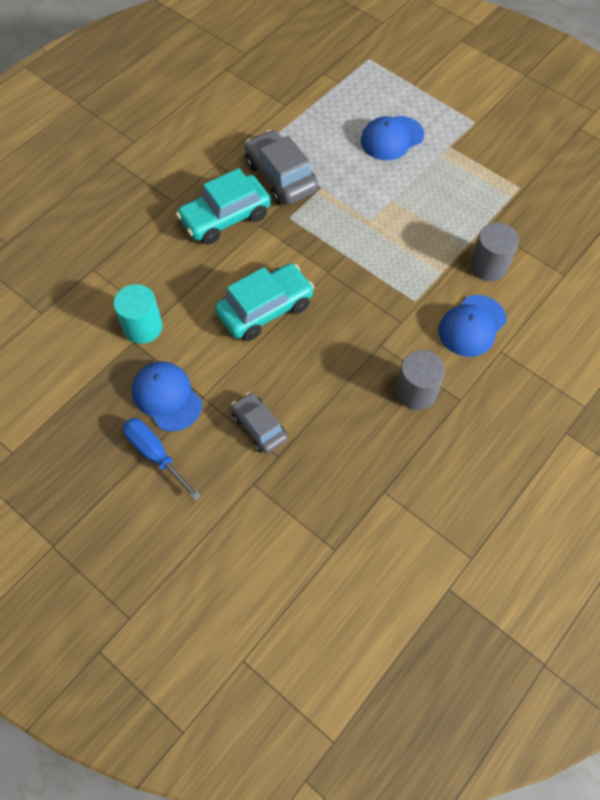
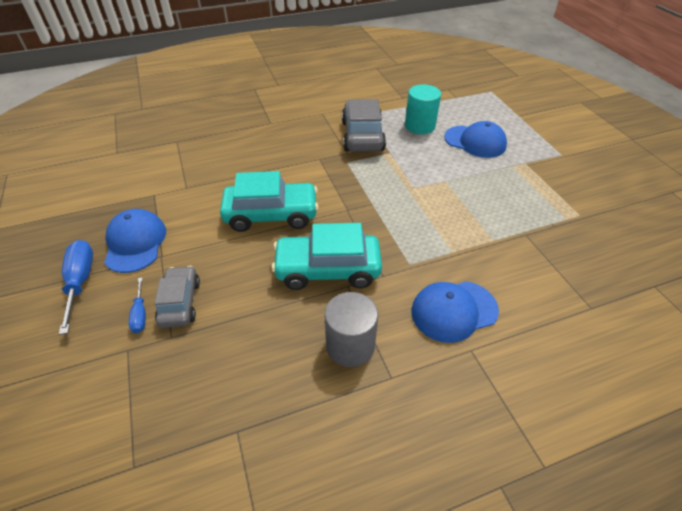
camera: 30 degrees right, 15 degrees down
(143, 327) = (170, 188): turquoise cylinder -> turquoise cylinder (419, 126)
(225, 218) = (298, 145): turquoise car -> turquoise car (327, 269)
(236, 453) = (140, 314): none -> blue screwdriver
(391, 138) = (475, 142): blue cap -> blue cap turned 150 degrees counterclockwise
(488, 266) = (506, 265): grey cylinder -> none

